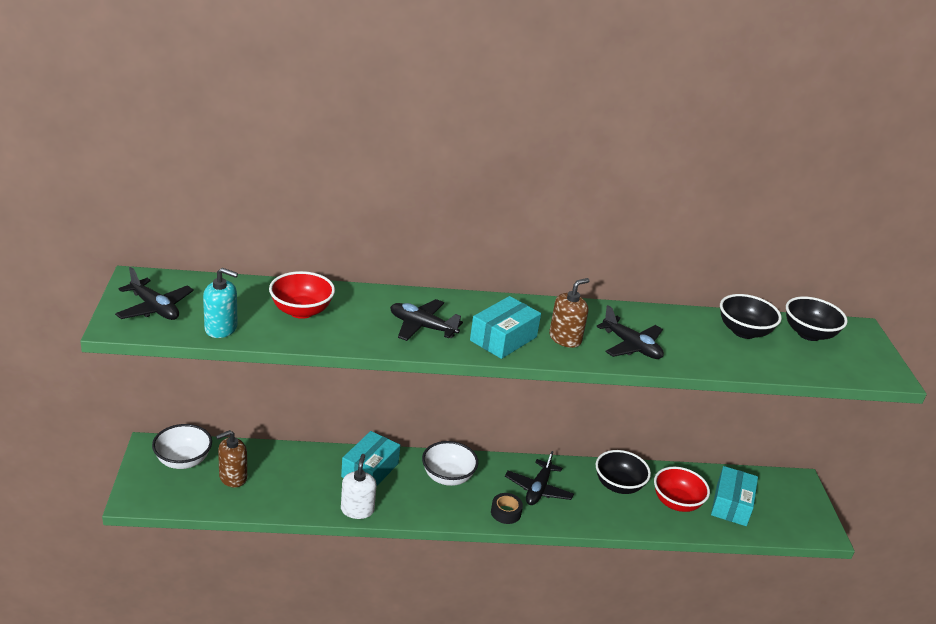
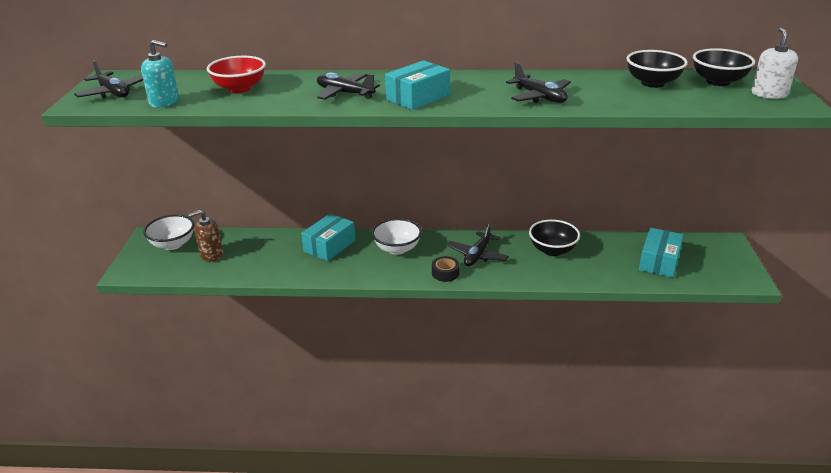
camera: 10 degrees right, 0 degrees up
(357, 510) = (313, 274): white soap dispenser -> white soap dispenser (769, 94)
(565, 338) = (476, 95): brown soap dispenser -> none
(676, 502) = (606, 261): red bowl -> none

